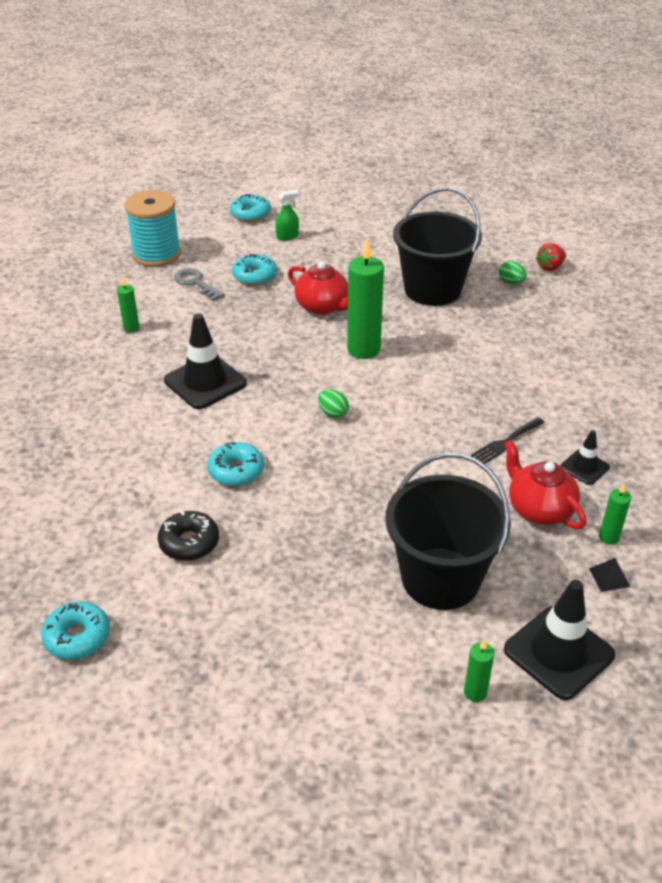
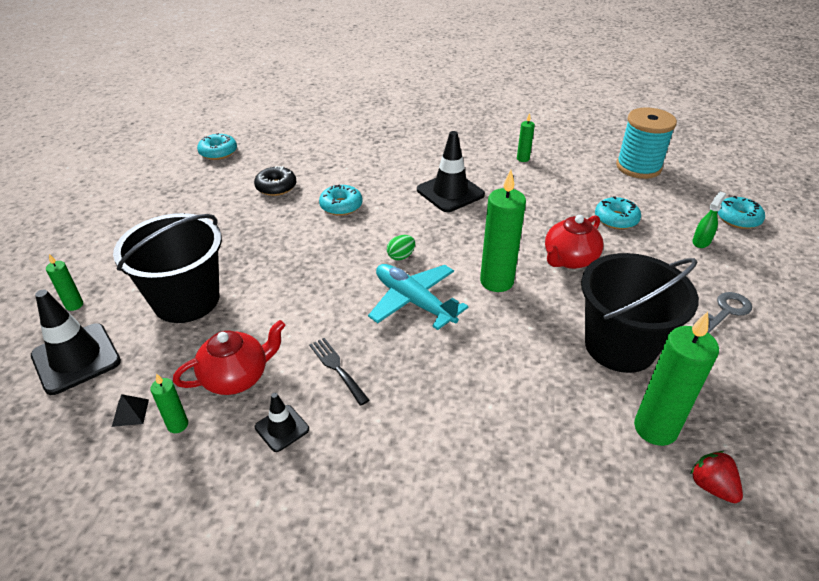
camera: 95 degrees right, 0 degrees up
(195, 283) = (596, 187): grey key -> grey key (725, 311)
(287, 236) = (701, 241): green spray bottle -> green spray bottle turned 120 degrees counterclockwise
(404, 400) = (413, 301): none -> turquoise plane
(511, 282) = (655, 428): green egg -> green candle

